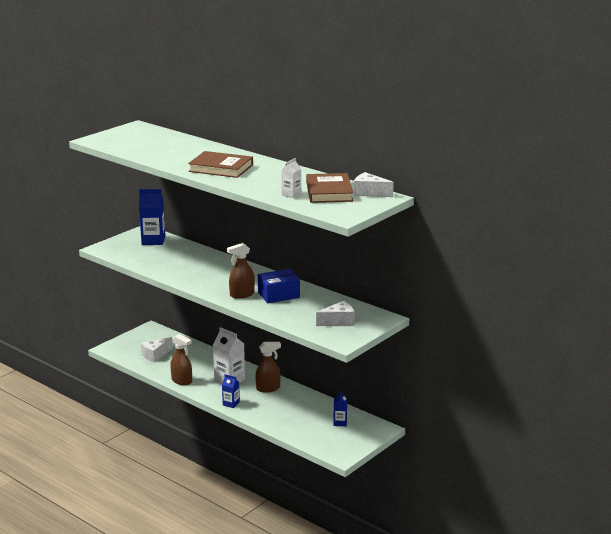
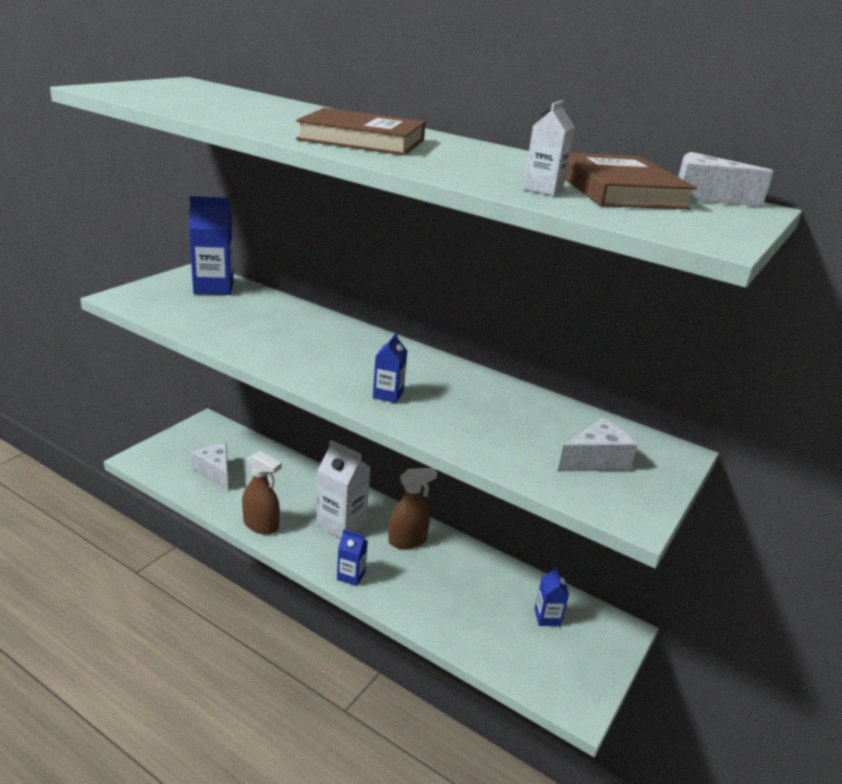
camera: 10 degrees left, 5 degrees up
(155, 355) = (215, 472): white cheese -> white cheese turned 105 degrees clockwise
(242, 294) = (388, 395): brown spray bottle -> blue carton
(278, 295) = (457, 397): blue box -> none

